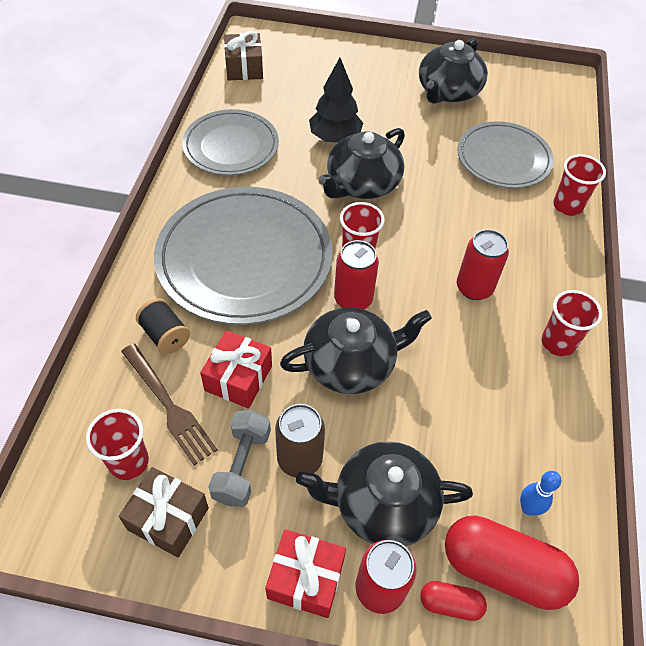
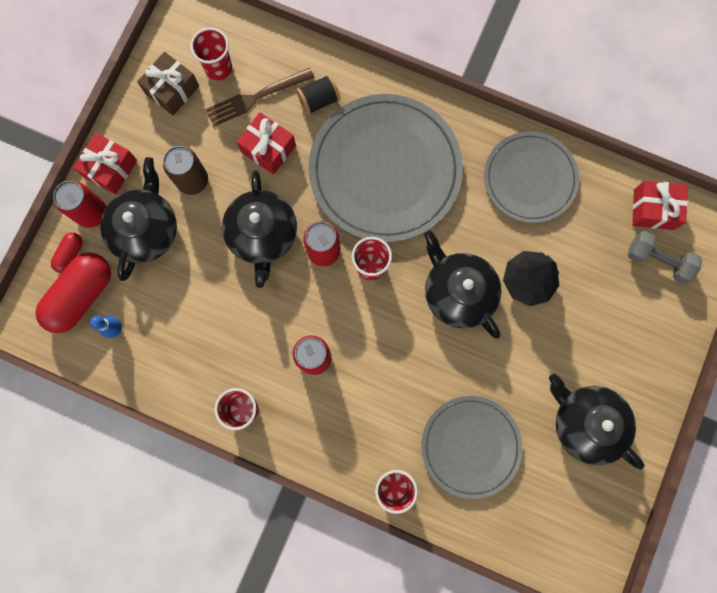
camera: 105 degrees right, 25 degrees up
(242, 466) = (197, 141): grey dumbbell -> grey dumbbell (657, 260)
(244, 68) = (653, 209): brown gift -> red gift

